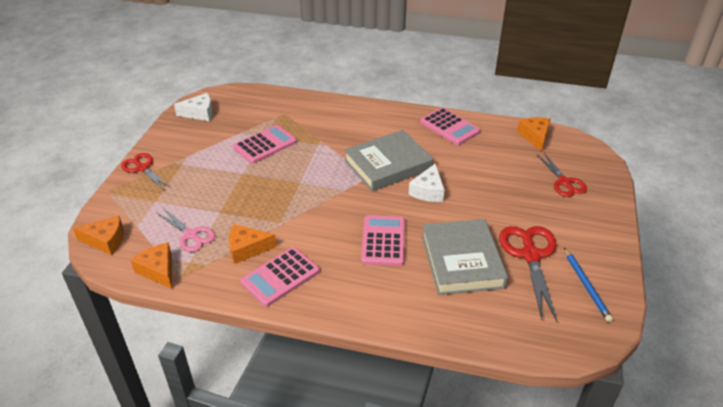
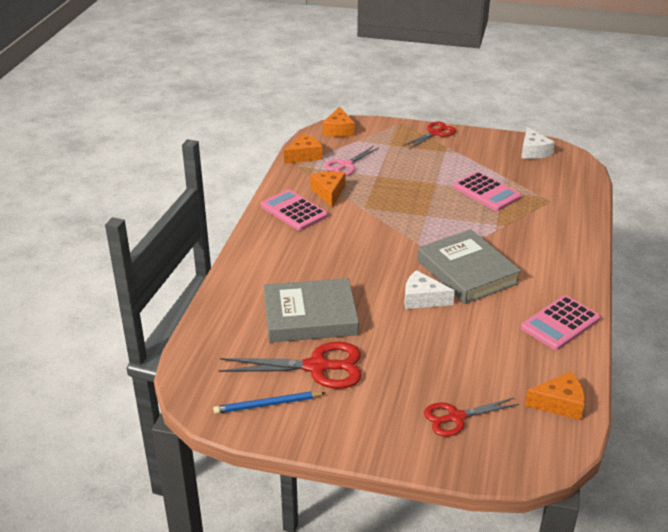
camera: 90 degrees right, 5 degrees down
(383, 241) = (340, 266): pink calculator -> none

